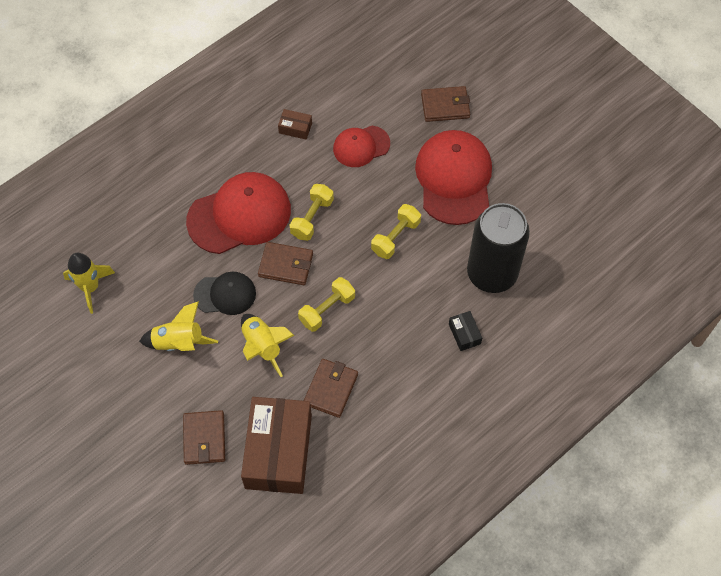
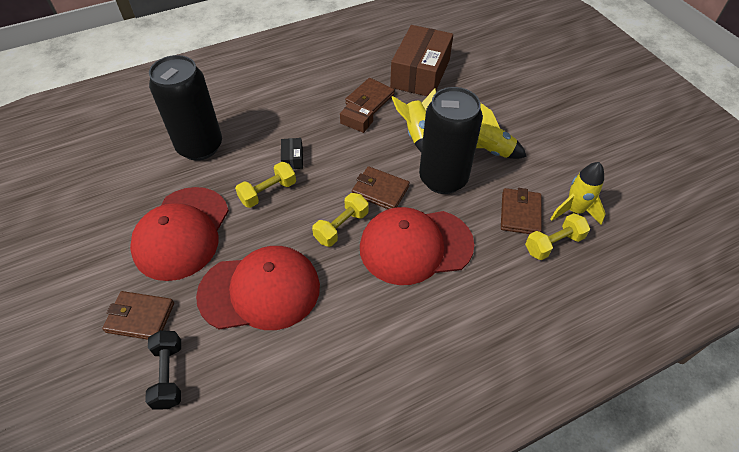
camera: 165 degrees left, 10 degrees down
(204, 438) = (475, 89): brown wallet -> brown wallet (520, 213)
(225, 294) = (443, 179): black cap -> black can
(295, 128) = (326, 332): brown box -> brown box (356, 122)
(327, 309) = (354, 149): yellow dumbbell -> yellow dumbbell (553, 244)
(361, 146) = (260, 291): red cap -> red cap, size x1.76
(400, 75) = (169, 375): none -> black dumbbell
(464, 334) = (248, 112): black box -> black box (292, 158)

